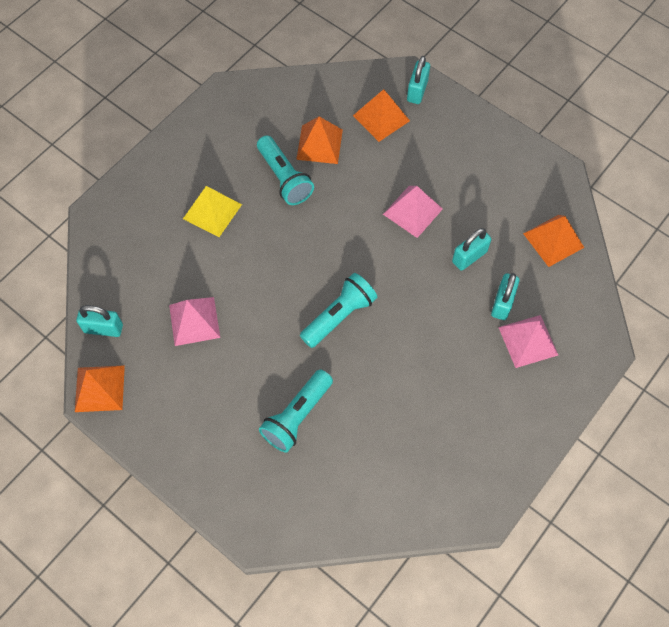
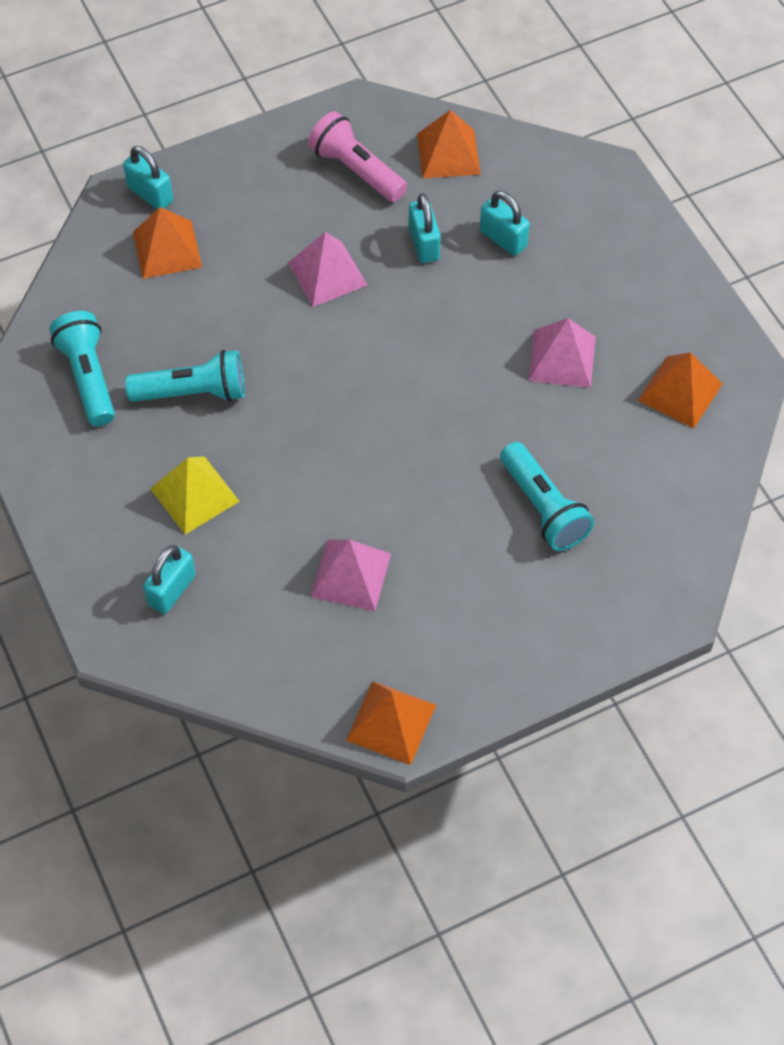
camera: 65 degrees left, 5 degrees down
(103, 328) = (303, 689): turquoise padlock -> turquoise padlock (172, 590)
(319, 144) = (165, 333): orange pyramid -> orange pyramid (680, 392)
(339, 316) = (431, 410): turquoise flashlight -> turquoise flashlight (88, 377)
(505, 192) = (356, 170): none -> pink flashlight
(528, 341) = (564, 236): pink pyramid -> pink pyramid (562, 358)

